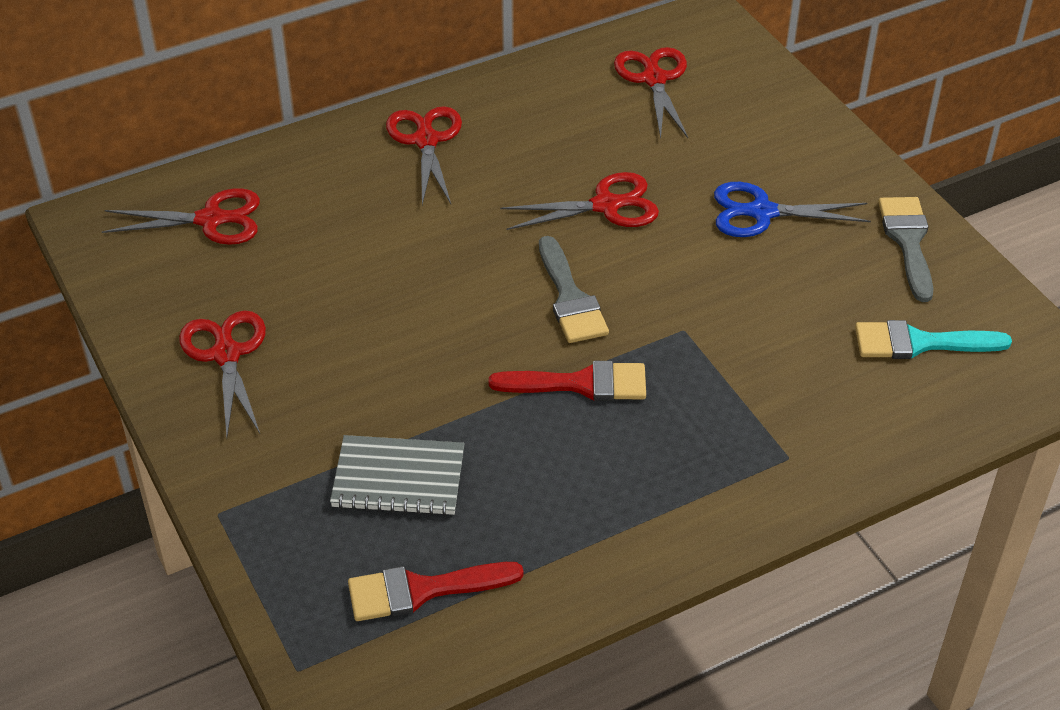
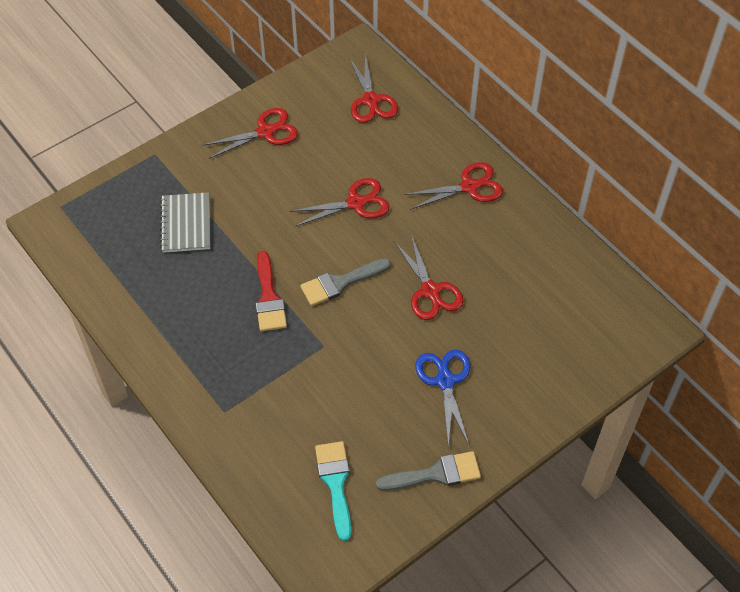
camera: 80 degrees right, 10 degrees up
(422, 590) = (111, 247): red brush -> none
(654, 79) = (572, 303): red scissors -> red scissors (355, 203)

